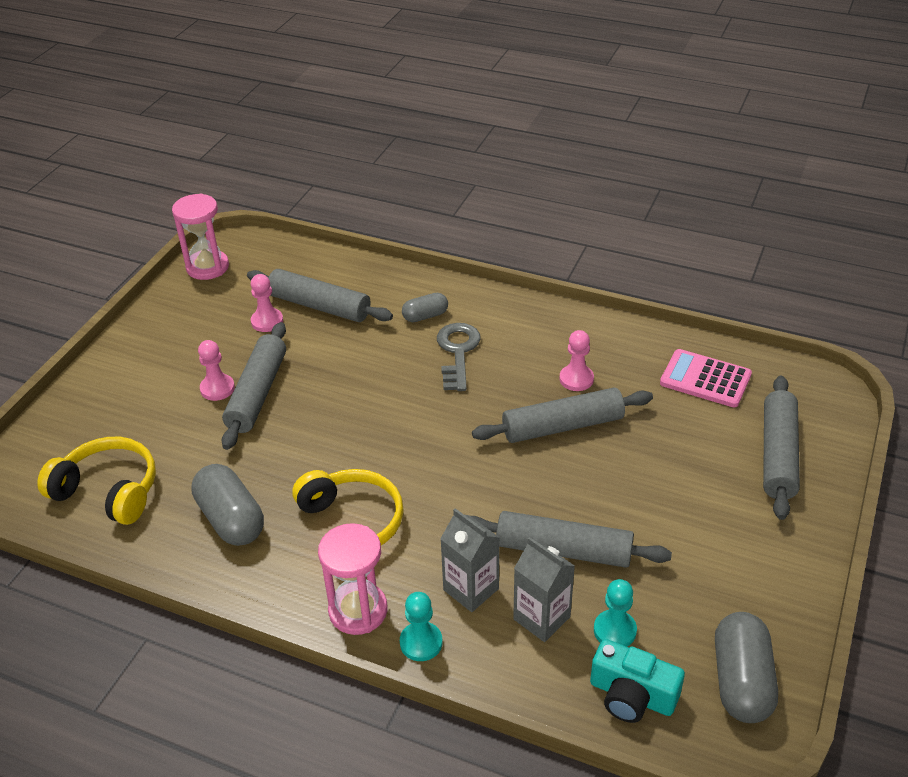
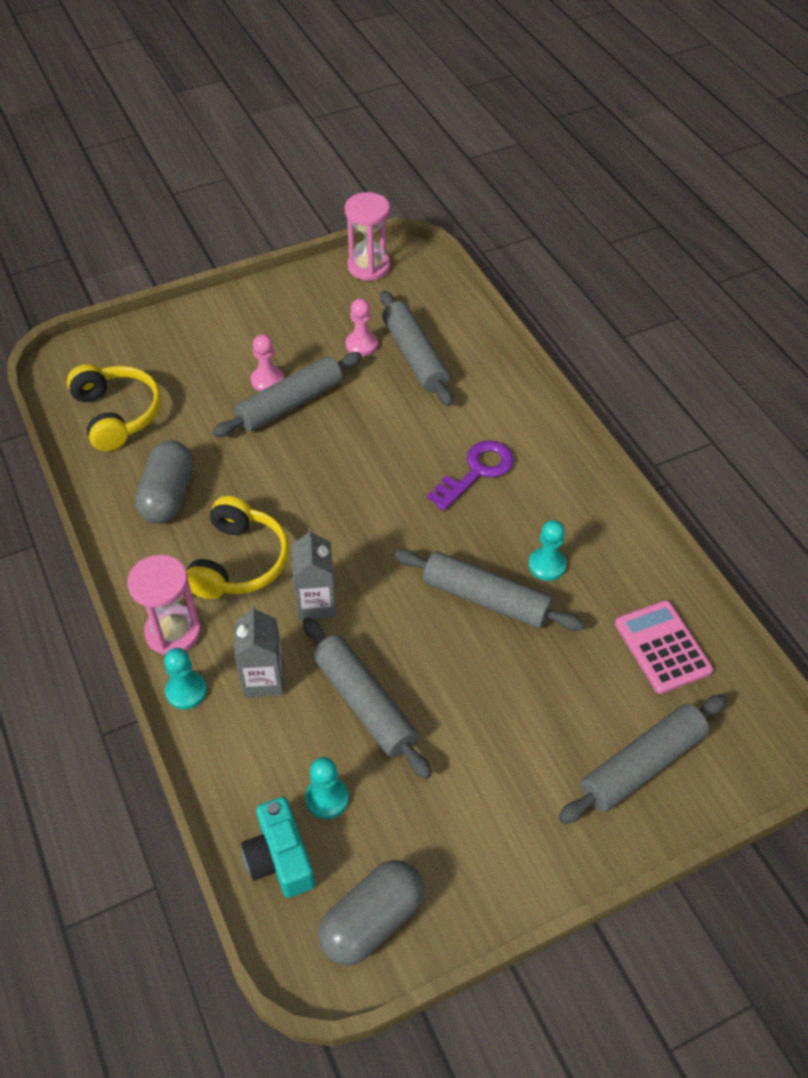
camera: 40 degrees right, 10 degrees up
(425, 316) = (487, 420): grey capsule -> none
(457, 352) = (476, 472): grey key -> purple key
(541, 618) = (286, 743): grey carton -> grey carton (316, 603)
(576, 379) = (547, 565): pink pawn -> turquoise pawn

